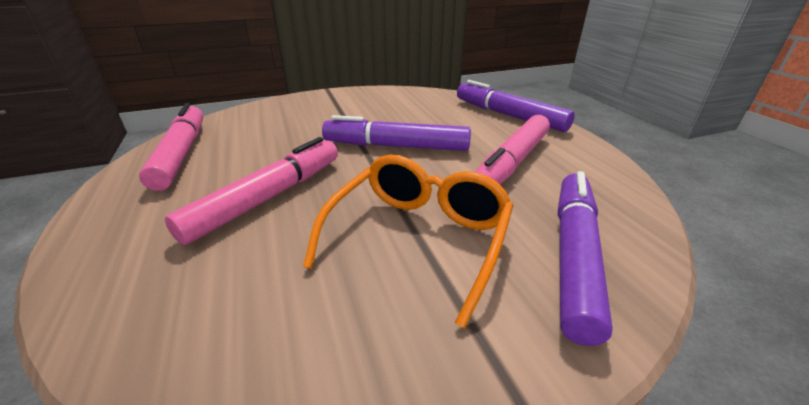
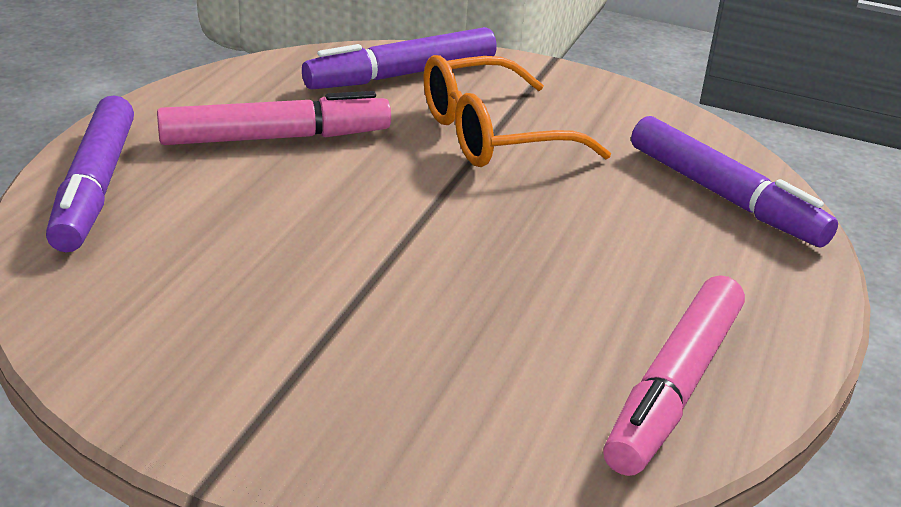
camera: 140 degrees left, 0 degrees up
(268, 197) = (592, 238): pink marker -> none
(396, 146) = (353, 226): purple marker -> purple marker (724, 196)

